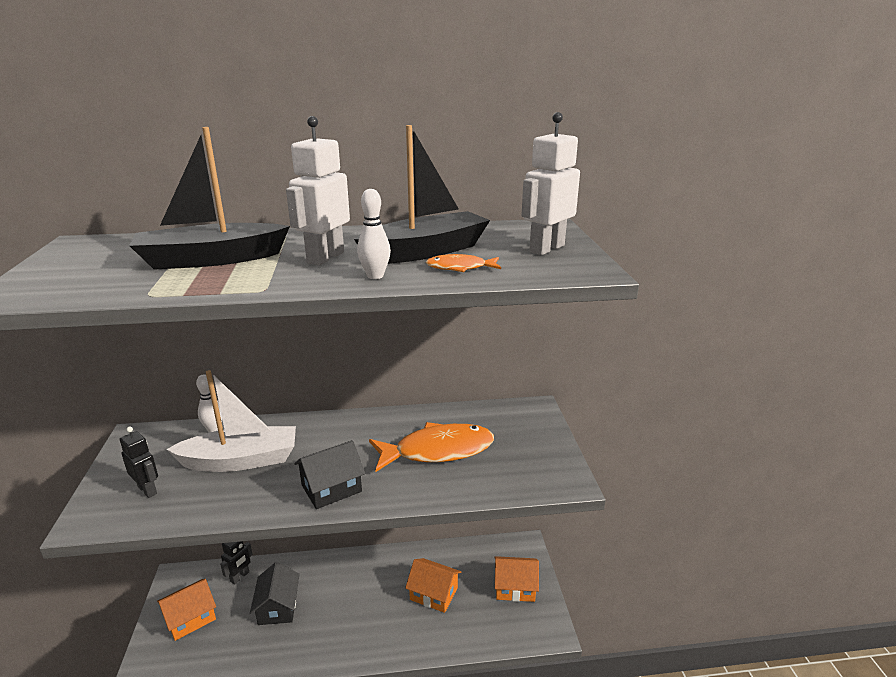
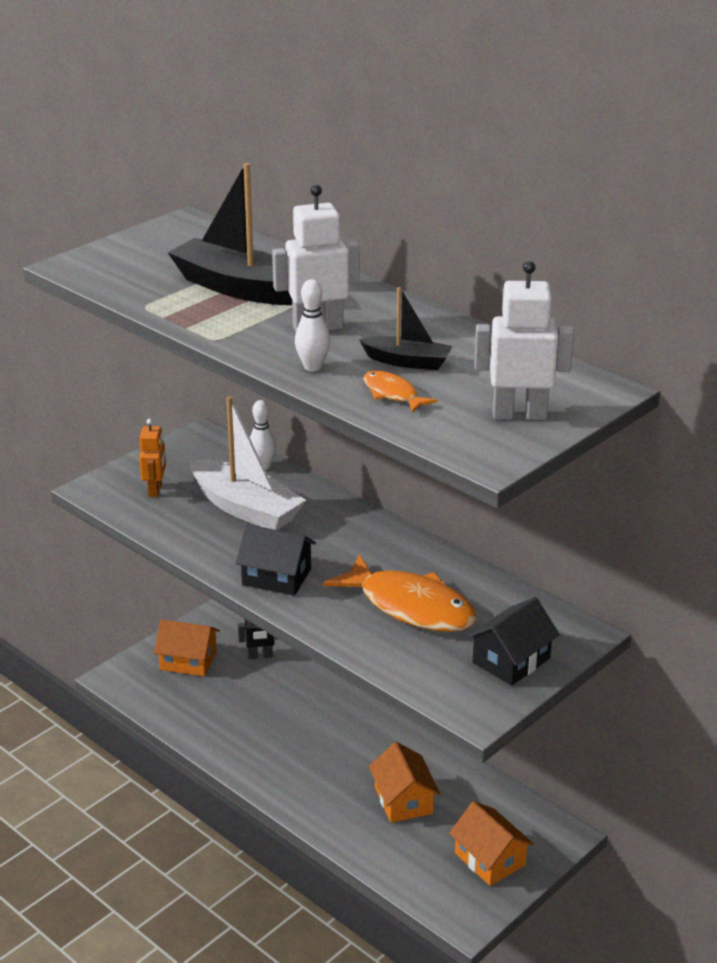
camera: 50 degrees right, 5 degrees up
(147, 490) = (155, 490): black robot -> orange robot
(278, 607) = (260, 704): black house -> black house (511, 660)
(425, 251) = (407, 362): black boat -> black boat, size x0.55

